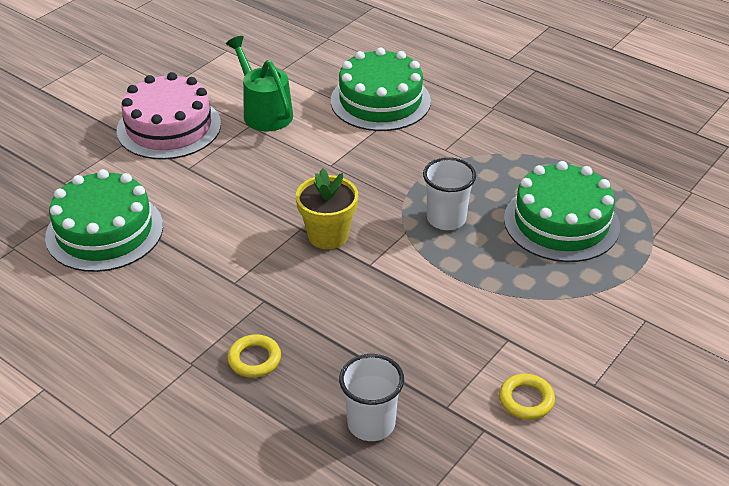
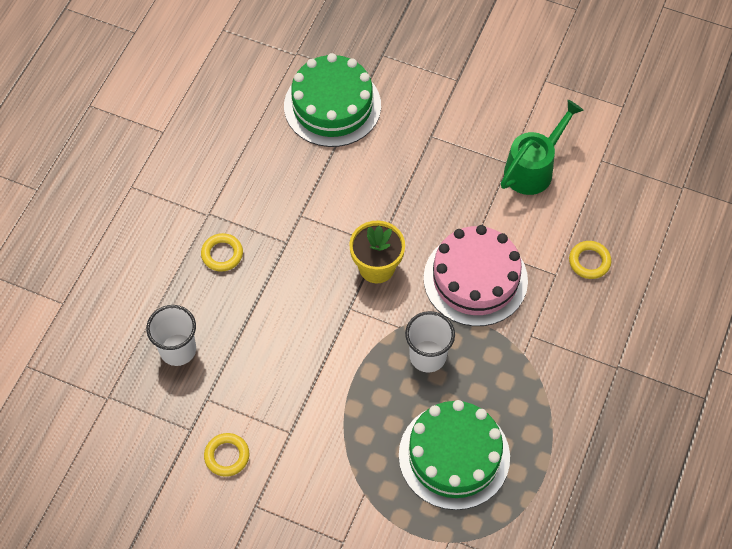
camera: 75 degrees right, 20 degrees up
(169, 127) = (482, 102): pink cake -> pink cake (475, 279)
(380, 101) = (589, 261): green cake -> yellow ring

